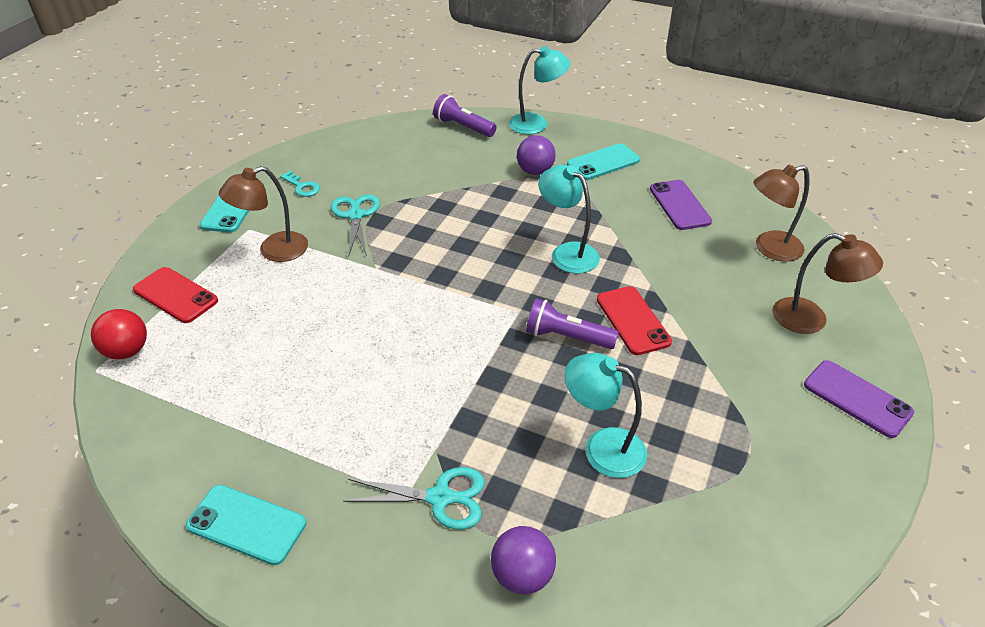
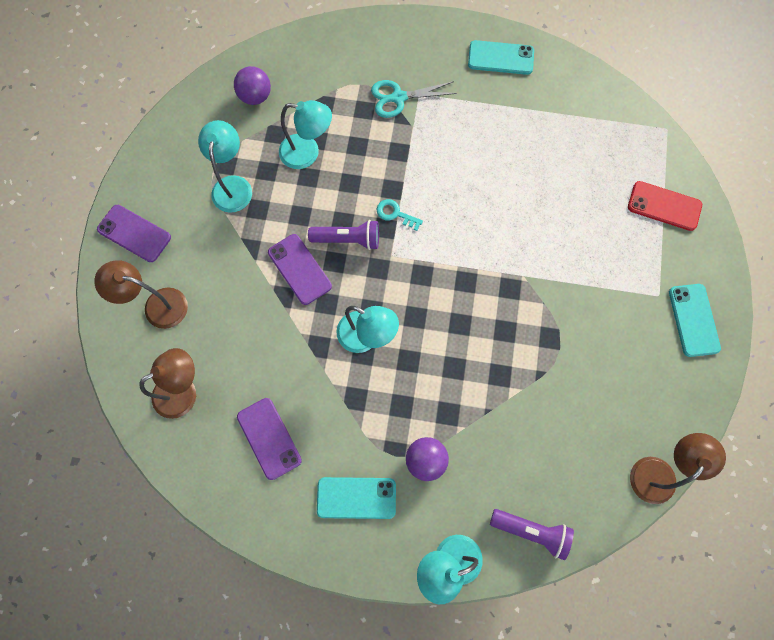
camera: 165 degrees right, 30 degrees up
(127, 351) = (658, 149): red ball -> none
(274, 251) = (620, 274): brown lamp -> brown lamp (659, 472)
(302, 187) = (648, 369): turquoise key -> turquoise key (395, 214)
(356, 215) = (574, 339): turquoise scissors -> none
(522, 575) = (339, 67): purple ball -> purple ball (255, 96)
(603, 162) = (356, 498): turquoise phone -> turquoise phone turned 45 degrees clockwise
(632, 320) = (299, 269): red phone -> purple phone
(718, 428) = (233, 185): none -> turquoise lamp

